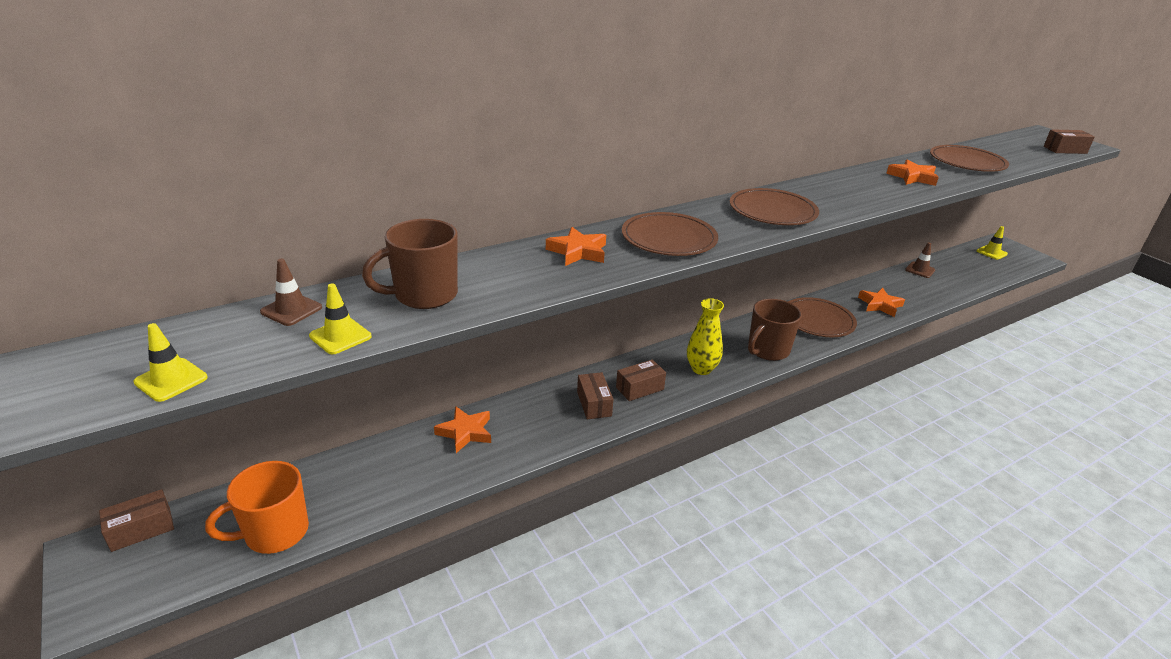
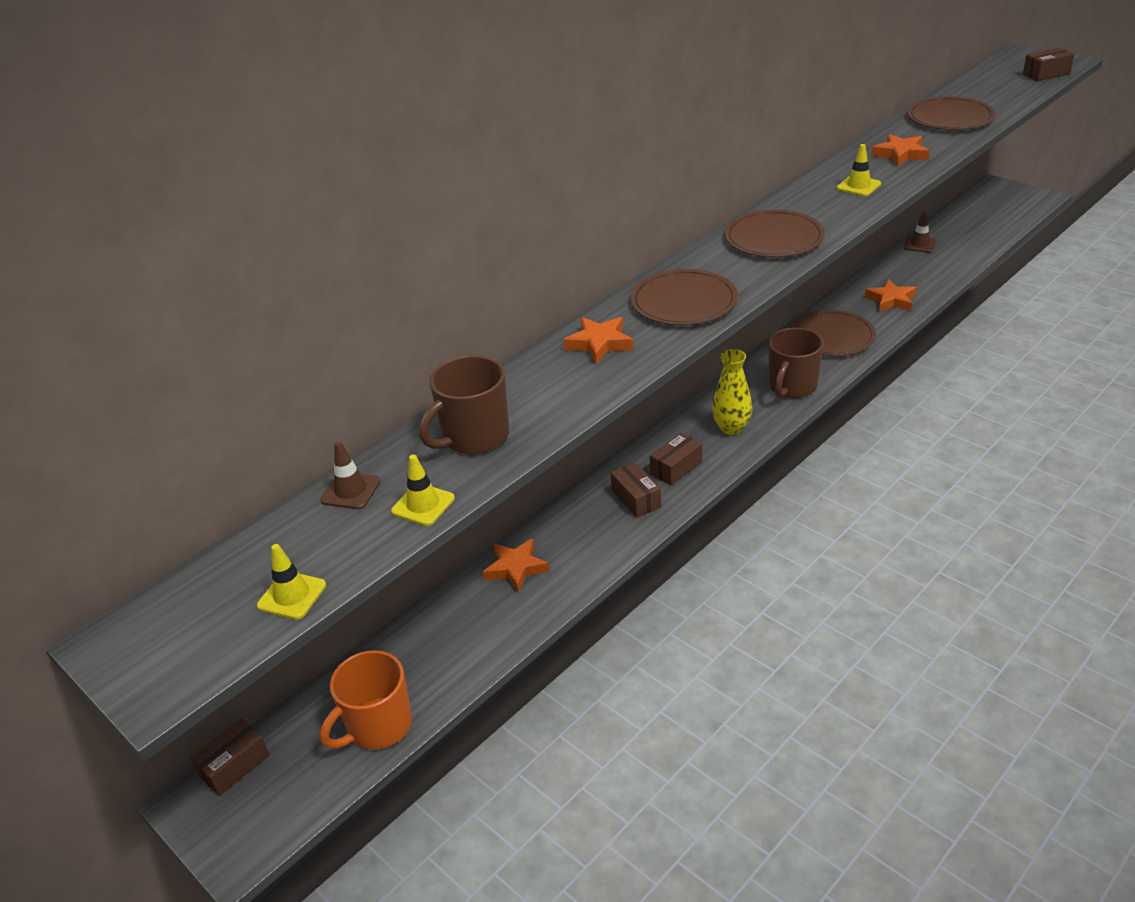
camera: 10 degrees left, 5 degrees up
(991, 252) = (989, 201): yellow traffic cone -> yellow traffic cone (858, 186)

